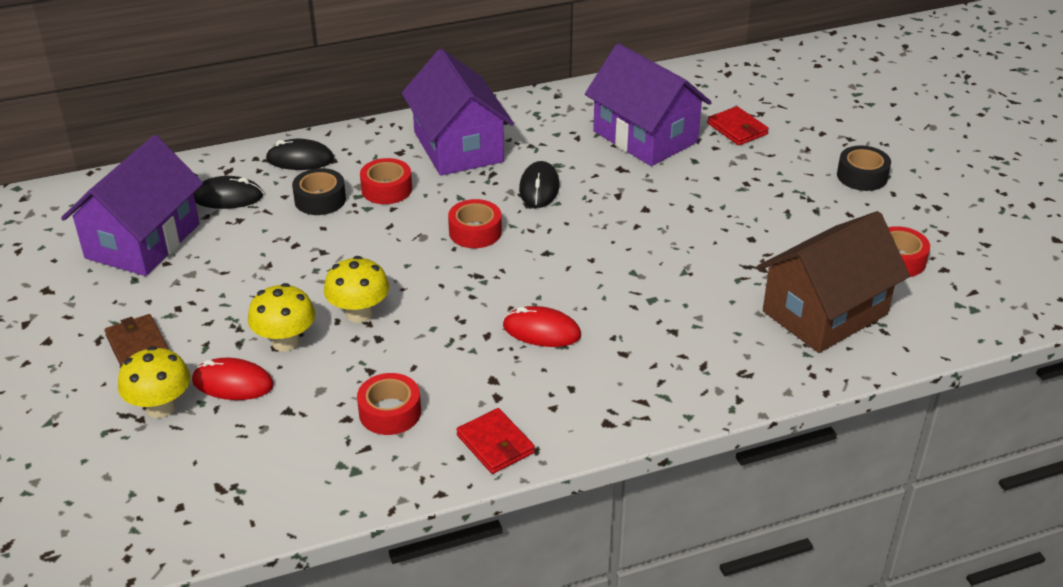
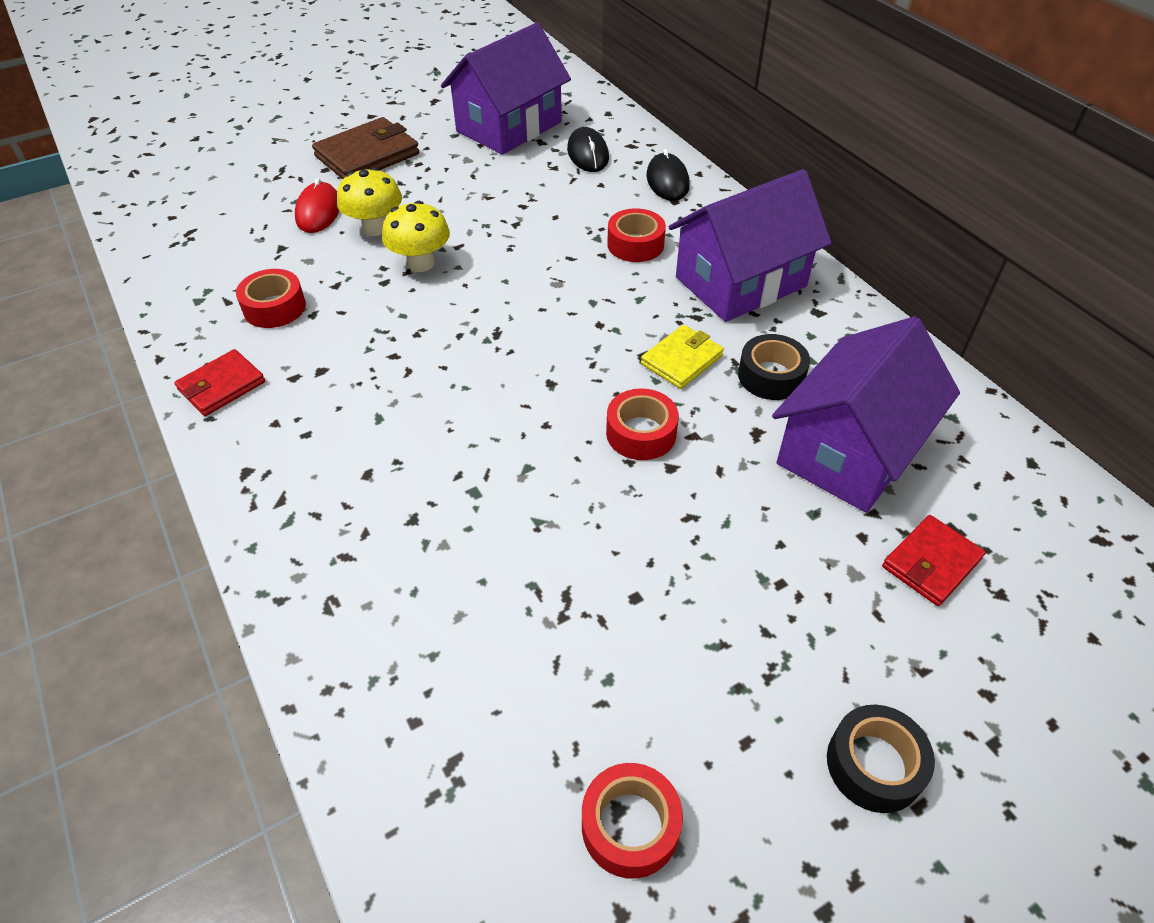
camera: 80 degrees right, 10 degrees up
(137, 345) = (367, 155): brown wallet -> brown wallet, size x1.61
(143, 241) = (509, 126): purple house -> purple house turned 60 degrees counterclockwise
(160, 407) = (289, 183): yellow mushroom -> none
(320, 200) = (601, 206): black tape -> black tape (771, 376)
(475, 232) = (576, 320): red tape -> red tape (641, 433)
(539, 188) = (681, 360): black mouse -> yellow wallet
(541, 331) = (403, 397): red mouse -> none
(825, 313) = (469, 705): brown house -> none

